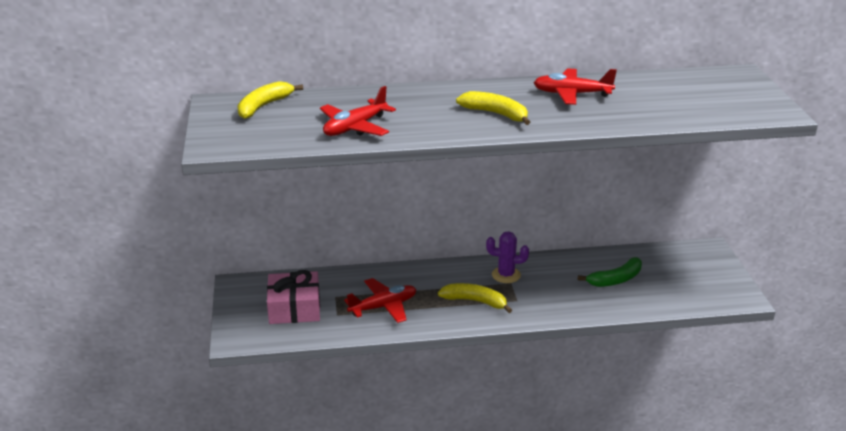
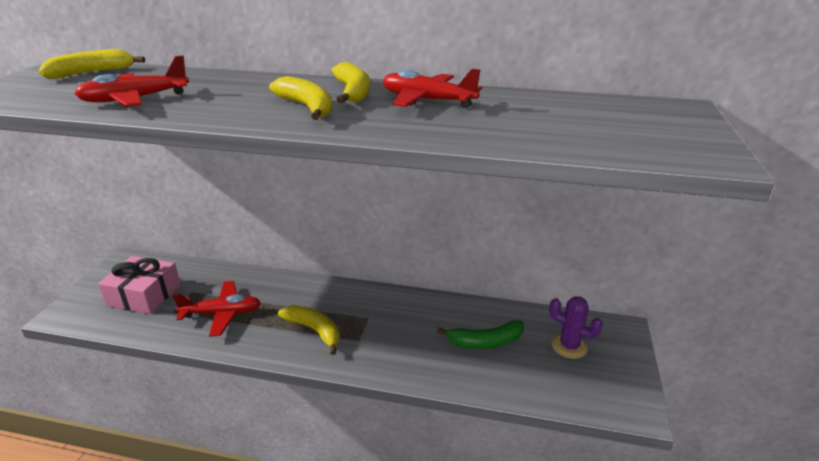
camera: 20 degrees right, 0 degrees up
(506, 275) = (370, 308): purple cactus -> purple cactus (569, 346)
(509, 94) = (353, 92): none -> yellow banana

